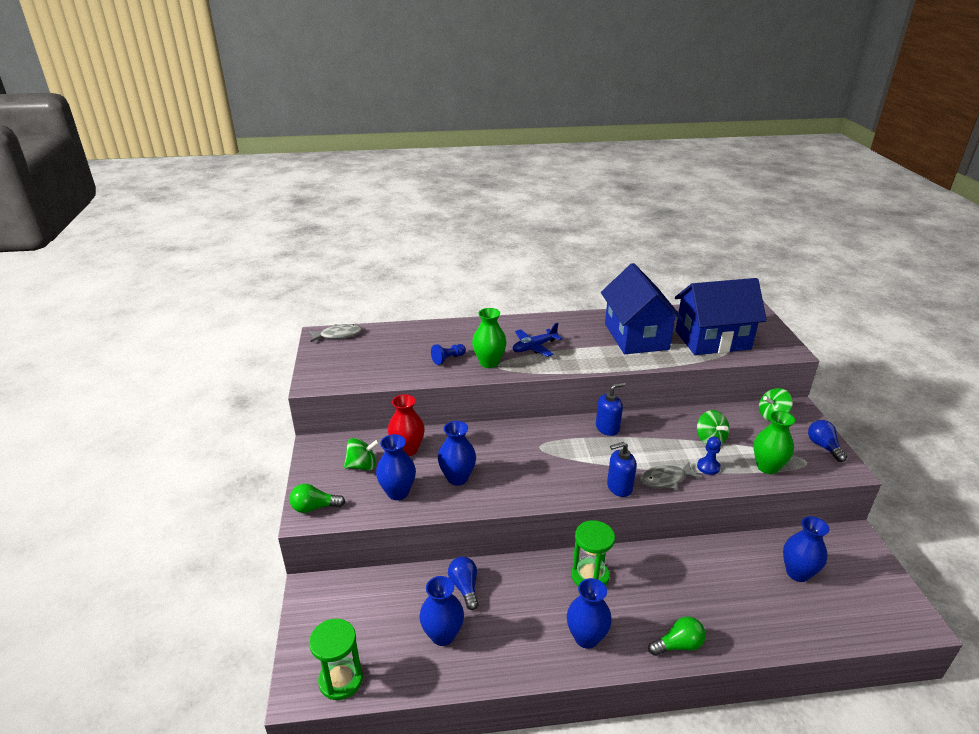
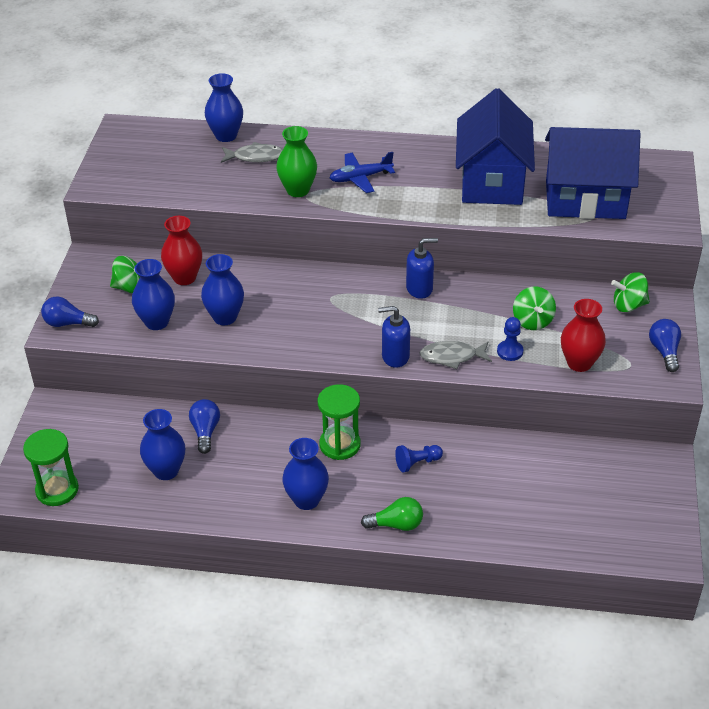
camera: 15 degrees right, 10 degrees up
(314, 507) = (67, 323): green light bulb -> blue light bulb
(338, 335) = (141, 130): grey fish -> grey fish (255, 157)
(448, 359) = (253, 179): blue pawn -> blue pawn (417, 463)
(767, 467) = (579, 363): green vase -> red vase
(797, 573) = (569, 483): blue vase -> blue vase (226, 136)

